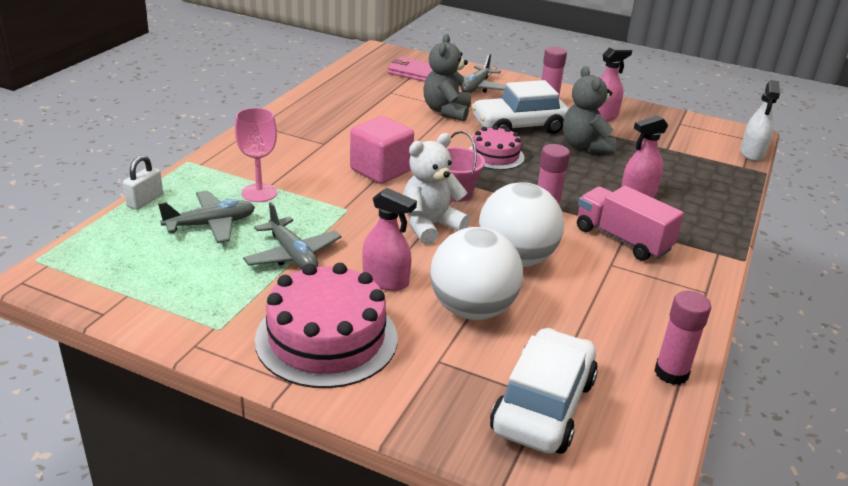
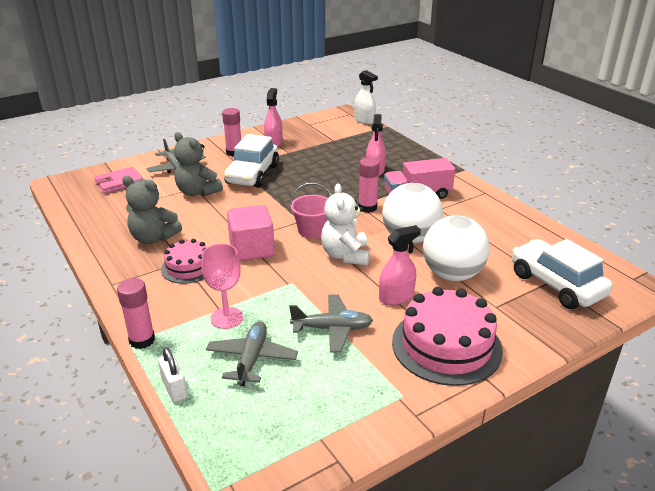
camera: 55 degrees left, 0 degrees up
(495, 155) = (281, 197): pink cake -> pink cake (188, 267)
(585, 146) = (303, 163): grey teddy bear -> grey teddy bear (153, 238)
(671, 373) = (548, 233): pink glue stick -> pink glue stick (142, 340)

